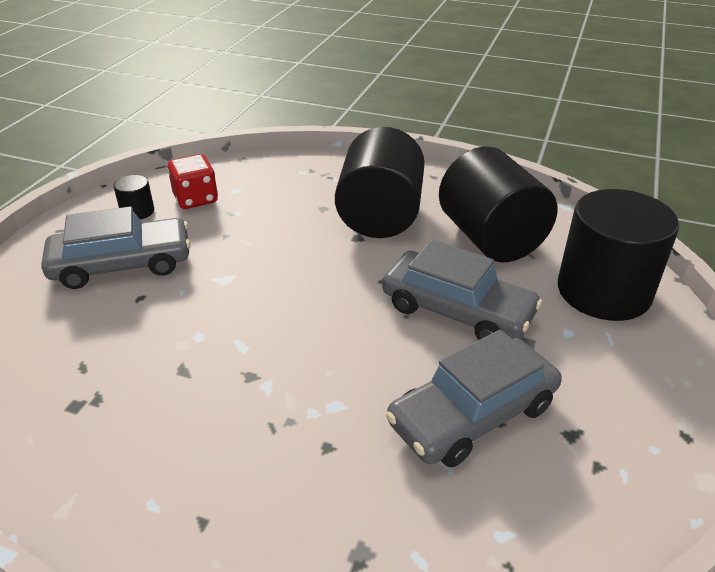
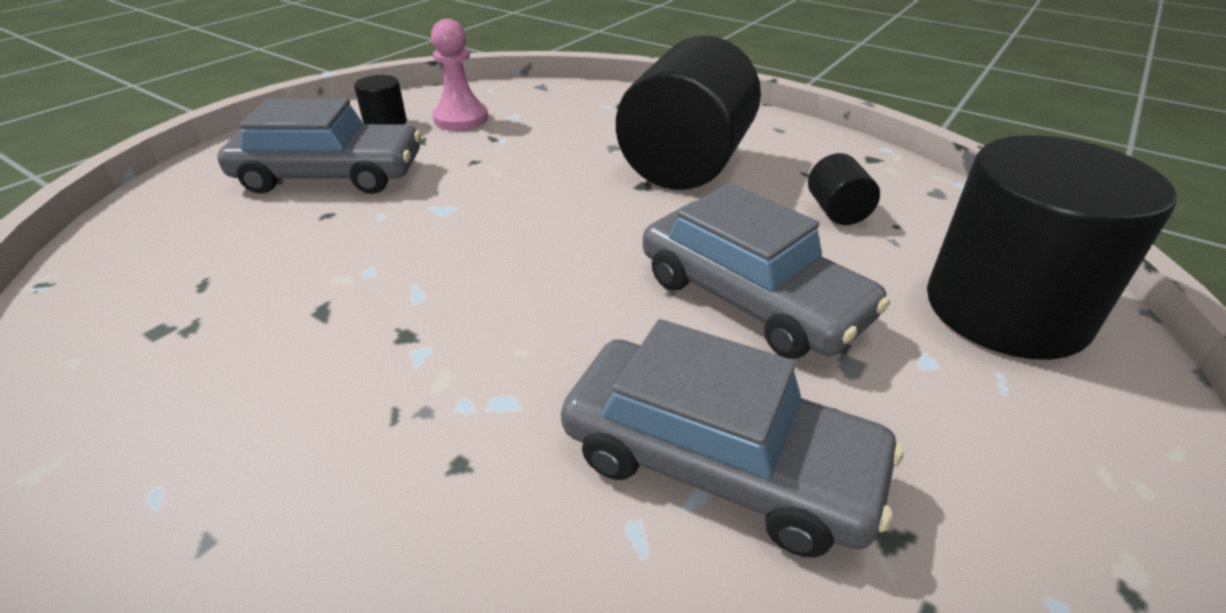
camera: 15 degrees right, 0 degrees up
(196, 199) = (461, 119): red dice -> pink pawn
(472, 414) = (718, 462): grey car -> grey car turned 135 degrees counterclockwise
(490, 238) = (837, 211): black cylinder -> black cylinder, size x0.42

